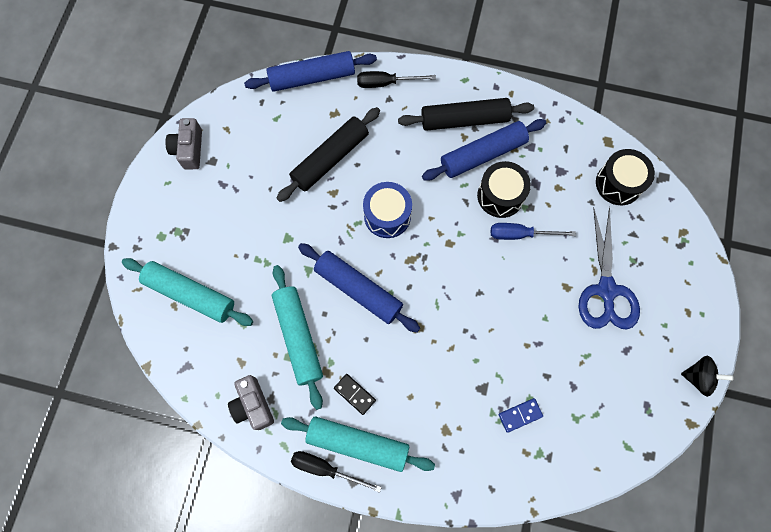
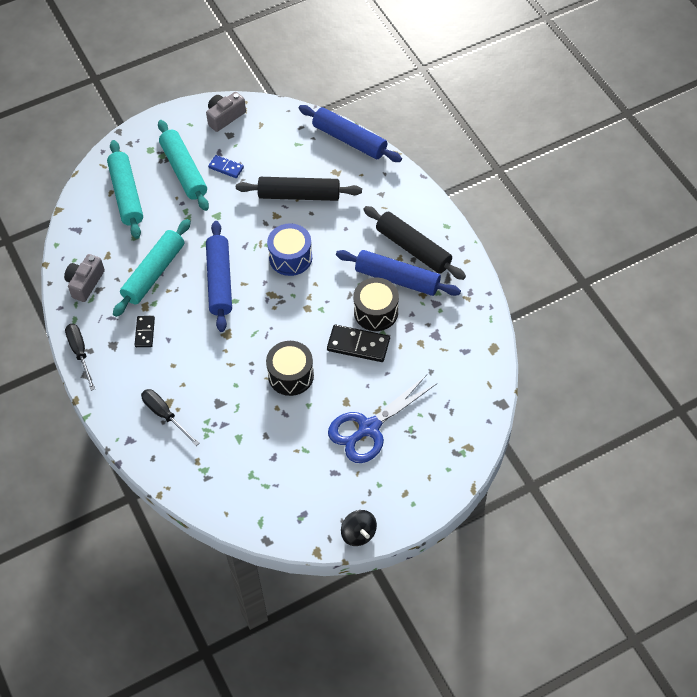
camera: 50 degrees right, 15 degrees down
(357, 444) = (112, 359): turquoise rolling pin -> turquoise rolling pin (183, 171)
(386, 83) = (392, 183): black screwdriver -> black screwdriver (165, 415)
(520, 234) = (358, 345): blue screwdriver -> black domino
(520, 415) = (221, 439): blue domino -> blue domino (226, 168)
(618, 183) = (465, 378): black drum -> black drum (291, 375)

